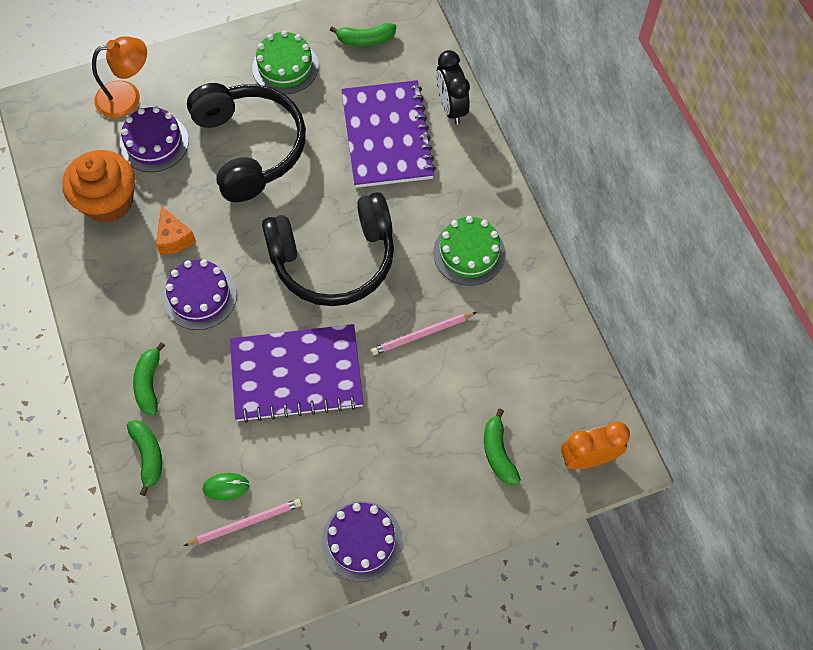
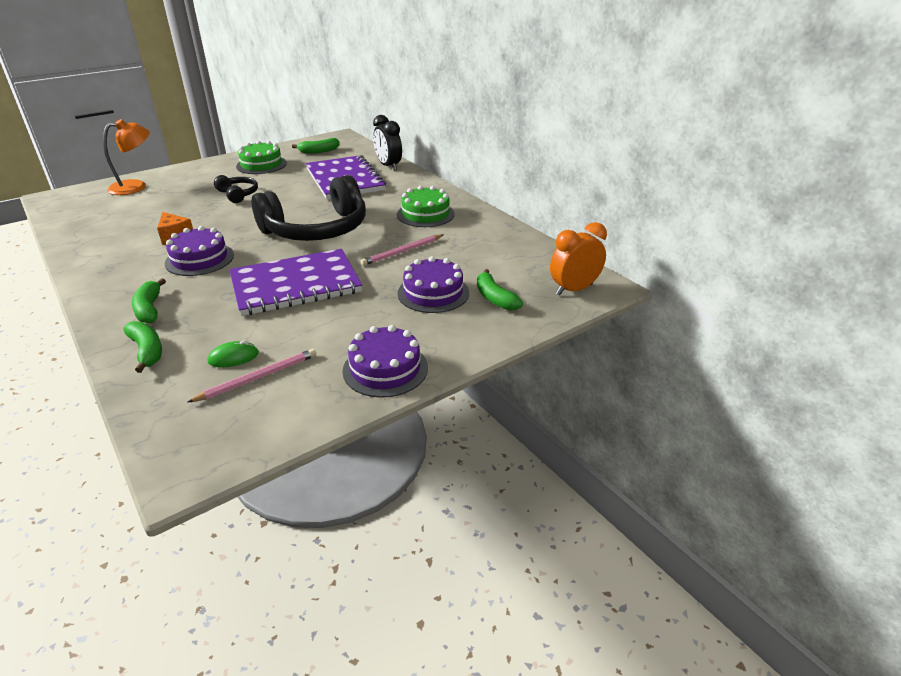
camera: 15 degrees left, 30 degrees down
(108, 201) = (115, 228): orange cupcake -> none
(154, 142) = (157, 200): purple cake -> purple cake (433, 293)
(250, 147) = (238, 194): black headphones -> black headphones, size x0.45

